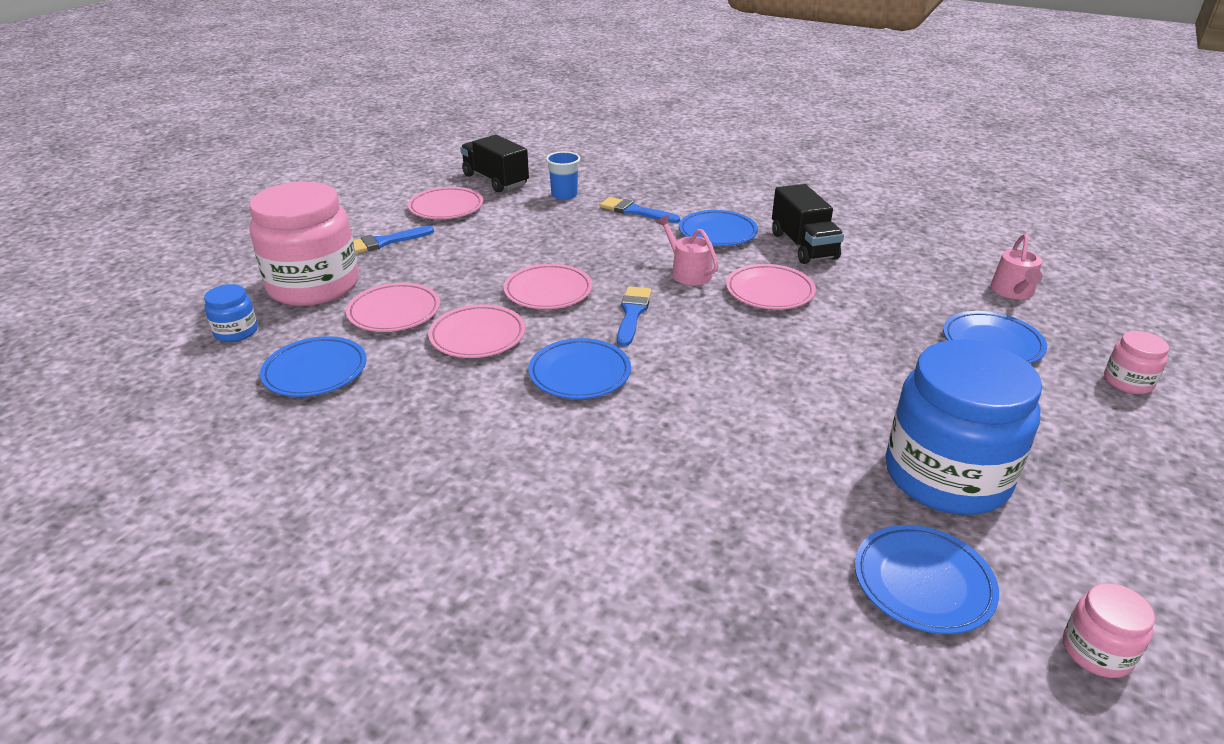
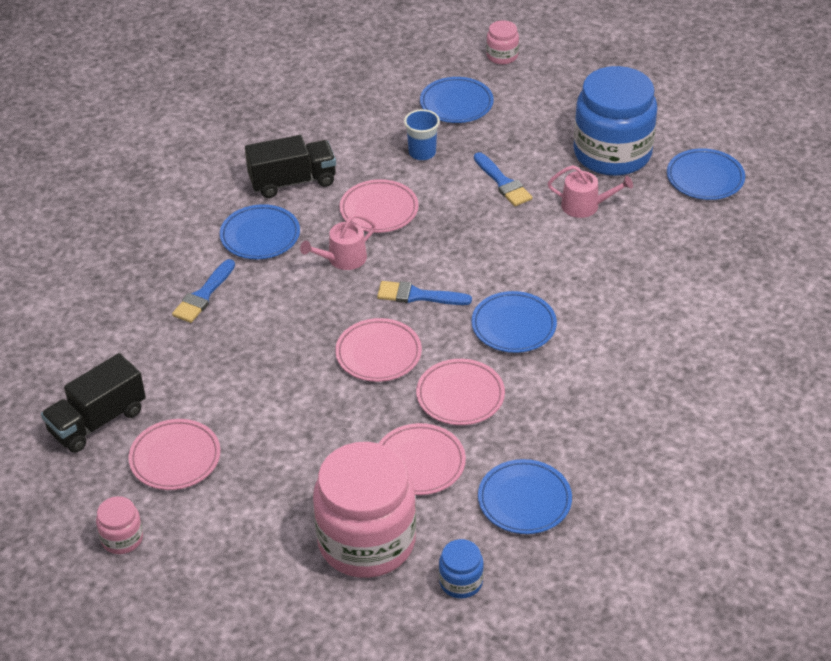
camera: 90 degrees left, 10 degrees up
(384, 242) = (265, 500): blue brush -> blue brush (503, 183)
(564, 195) = (152, 354): blue cup -> blue cup (422, 153)
(1013, 292) = (379, 78): pink watering can -> pink watering can (585, 206)
(1096, 651) = (739, 128): pink jar -> pink jar (122, 538)

